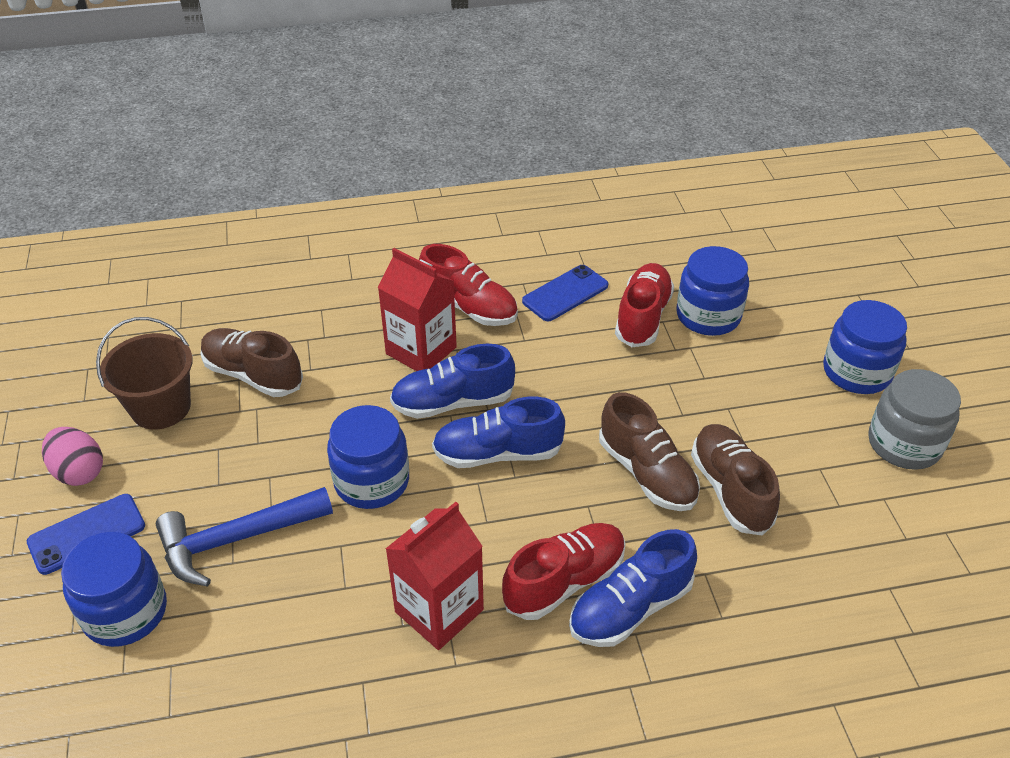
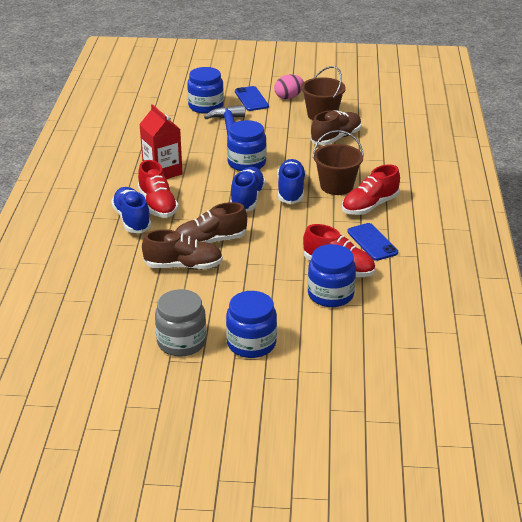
camera: 105 degrees right, 10 degrees down
(421, 350) = (336, 186): red carton -> brown bucket

